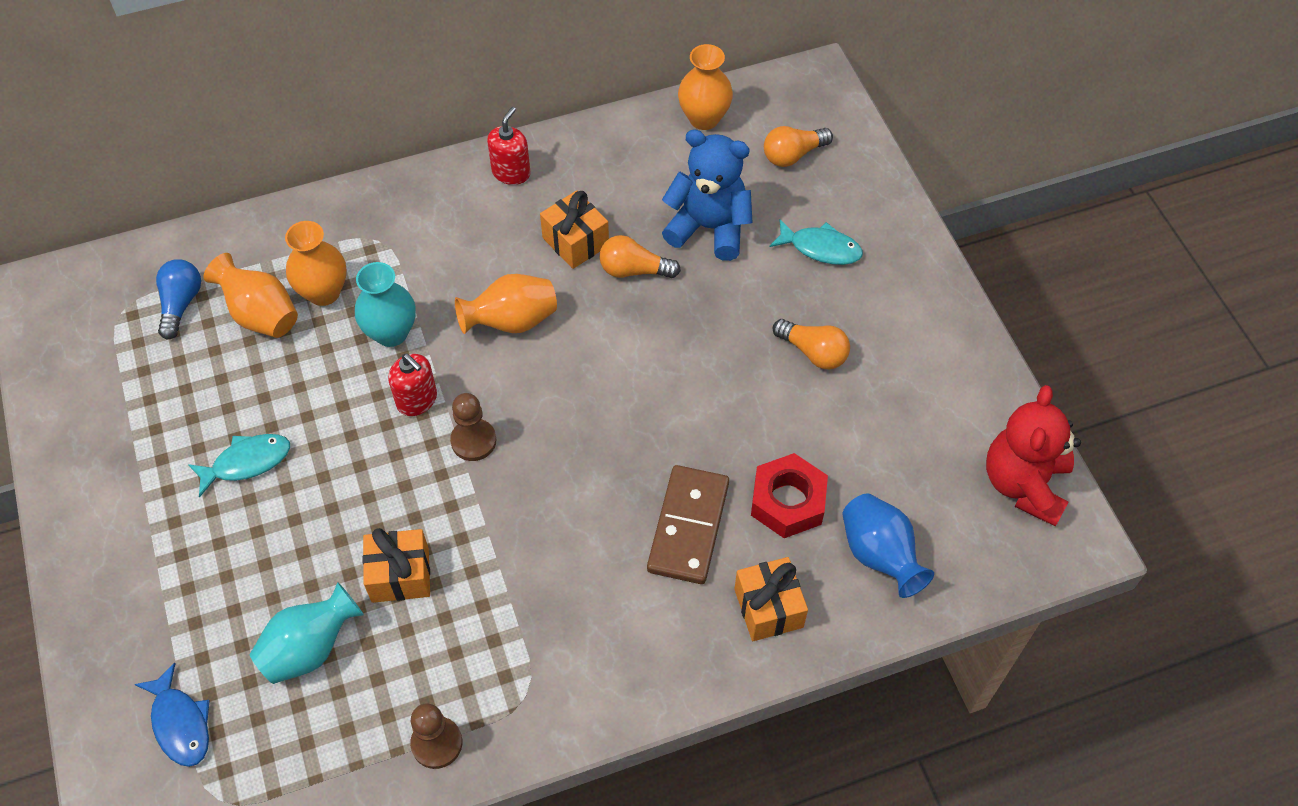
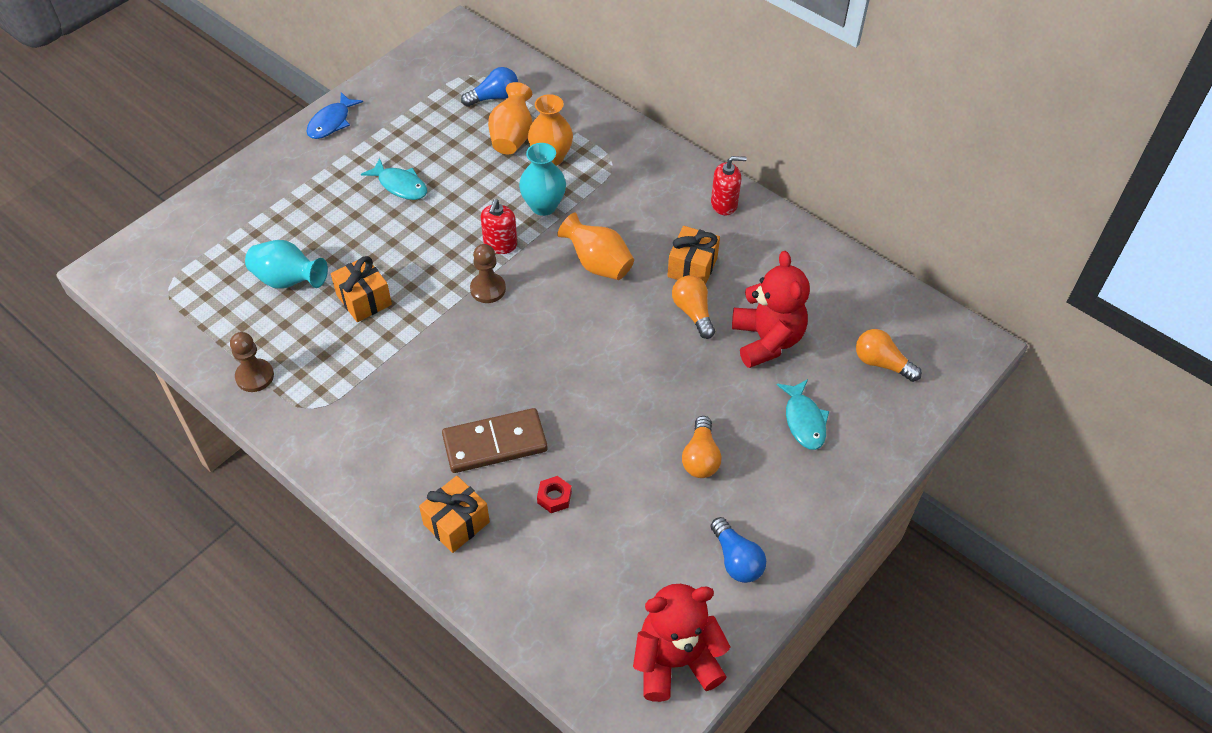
camera: 60 degrees right, 5 degrees down
(180, 723) = (208, 245): blue fish -> blue fish (331, 122)
(704, 118) = (869, 291): orange vase -> none
(709, 228) = (766, 340): blue teddy bear -> red teddy bear
(787, 501) = (554, 497): red nut -> red nut, size x0.52
(879, 555) = (544, 579): blue vase -> none
(942, 381) = (736, 559): none -> blue light bulb

